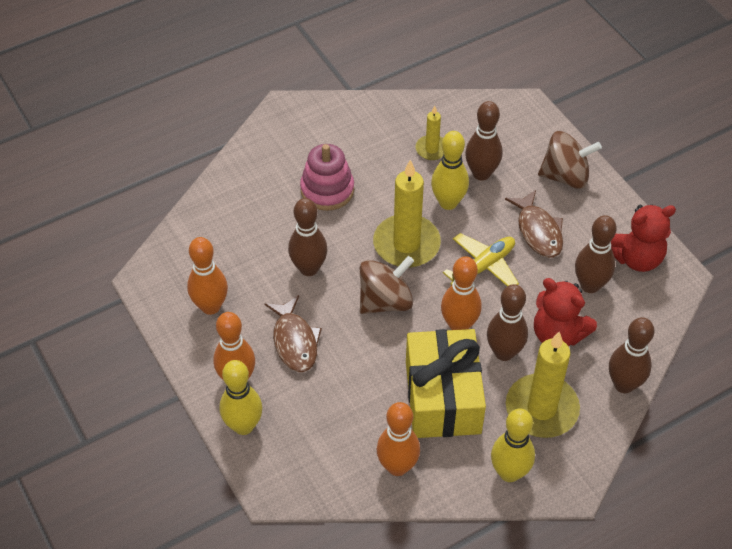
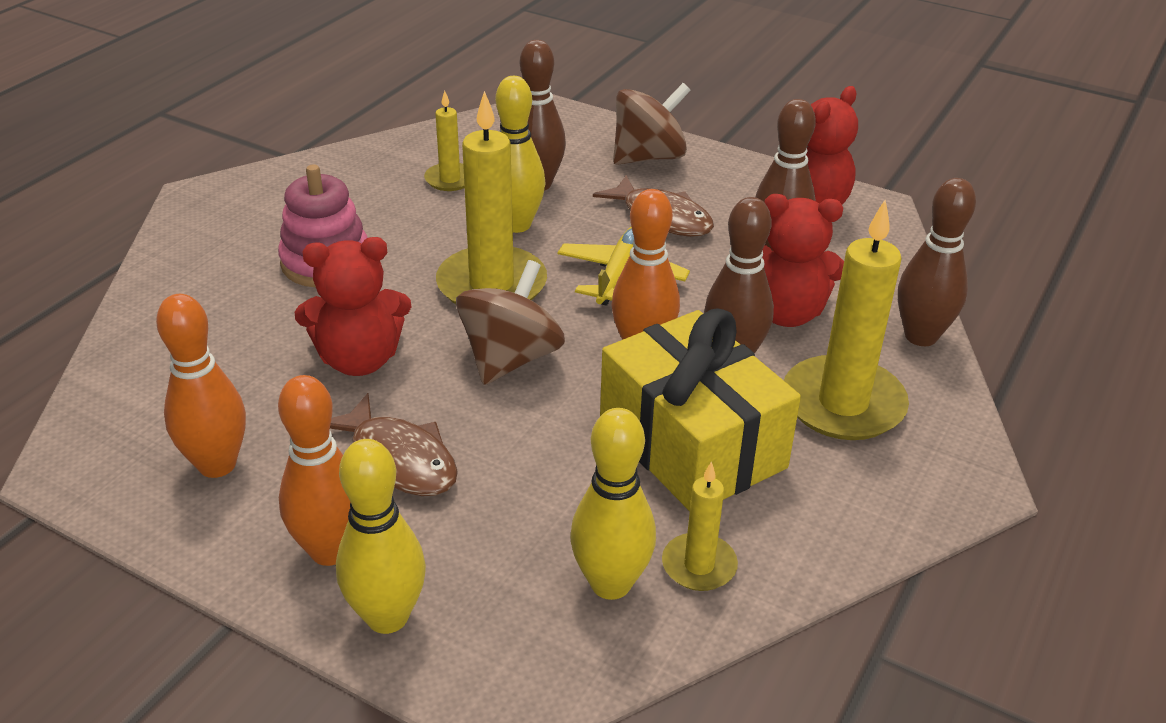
camera: 30 degrees left, 15 degrees down
(309, 268) = (359, 360): brown bowling pin -> red teddy bear
(397, 466) = (699, 565): orange bowling pin -> yellow candle
(509, 472) = (872, 501): yellow bowling pin -> yellow bowling pin (610, 583)

